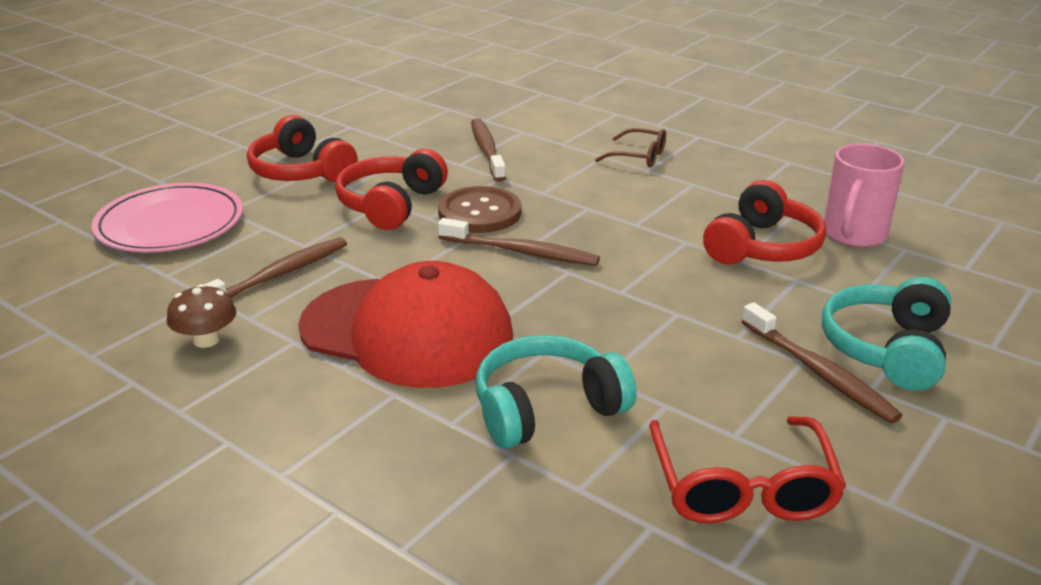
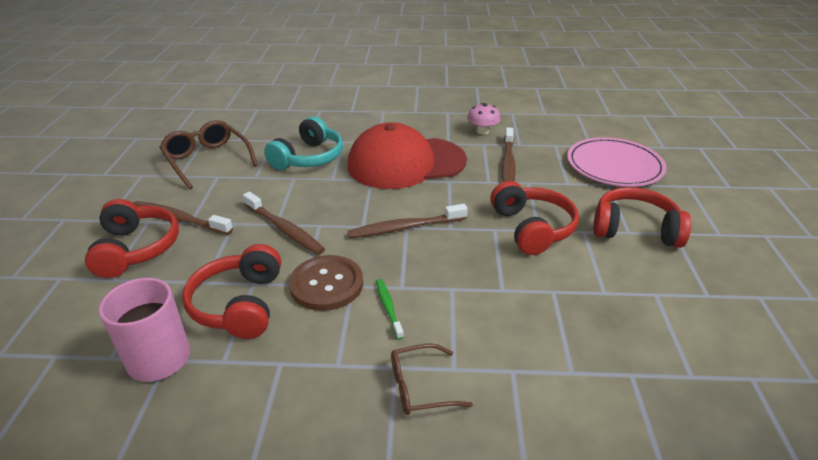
camera: 145 degrees right, 5 degrees up
(206, 340) = (482, 131): brown mushroom -> pink mushroom
(479, 212) = (469, 247): brown button -> brown button (326, 284)
(487, 150) = (559, 321): brown toothbrush -> brown toothbrush (284, 229)
(616, 199) = (388, 308): none -> green toothbrush
(742, 487) = (207, 160): red glasses -> brown glasses
(886, 349) = (136, 248): turquoise headphones -> red headphones

